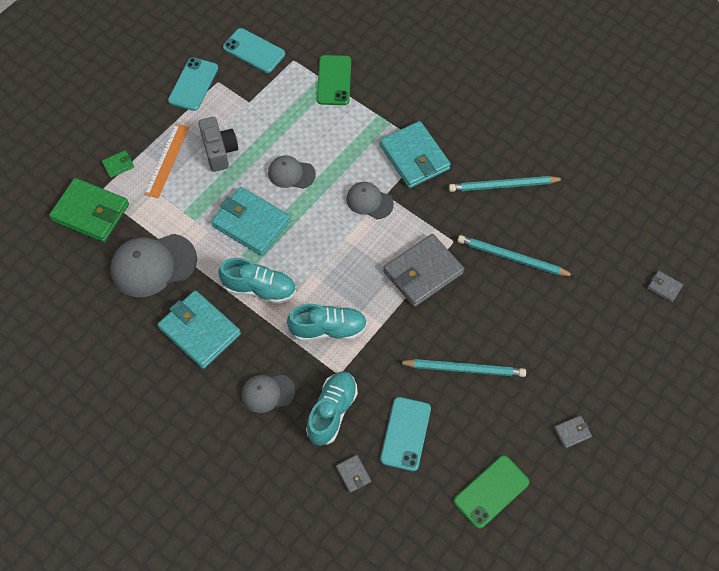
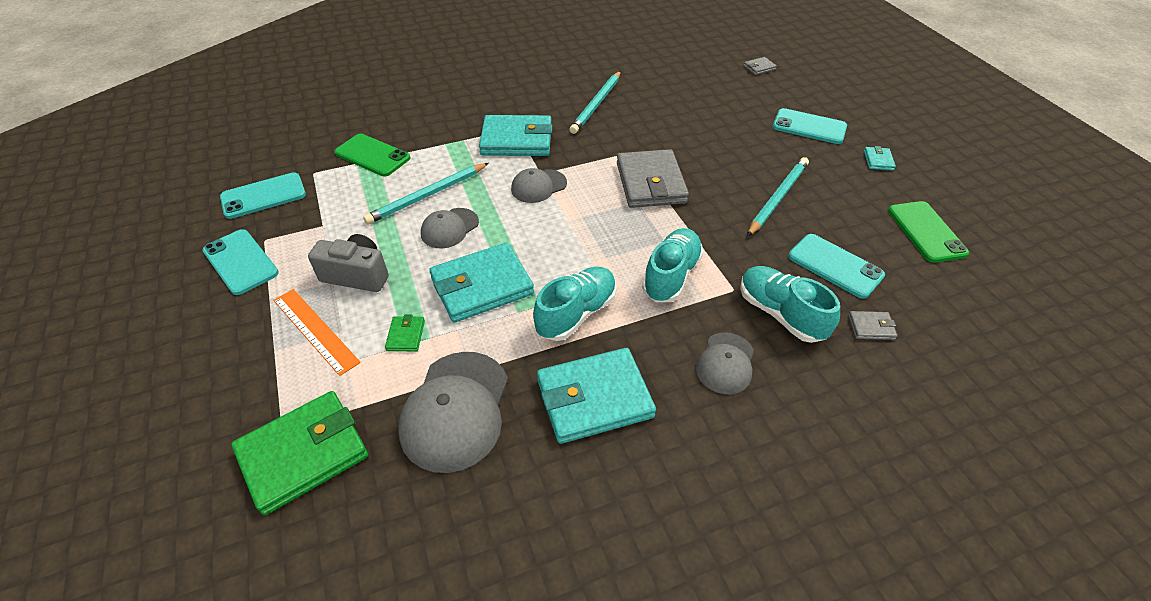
camera: 60 degrees left, 15 degrees down
(118, 165) = (264, 386): green wallet -> green wallet (405, 335)
(512, 258) = (675, 127): turquoise pencil -> turquoise pencil (427, 196)
(572, 432) = (878, 160): grey wallet -> turquoise wallet
(587, 362) = (809, 127): none -> turquoise phone

